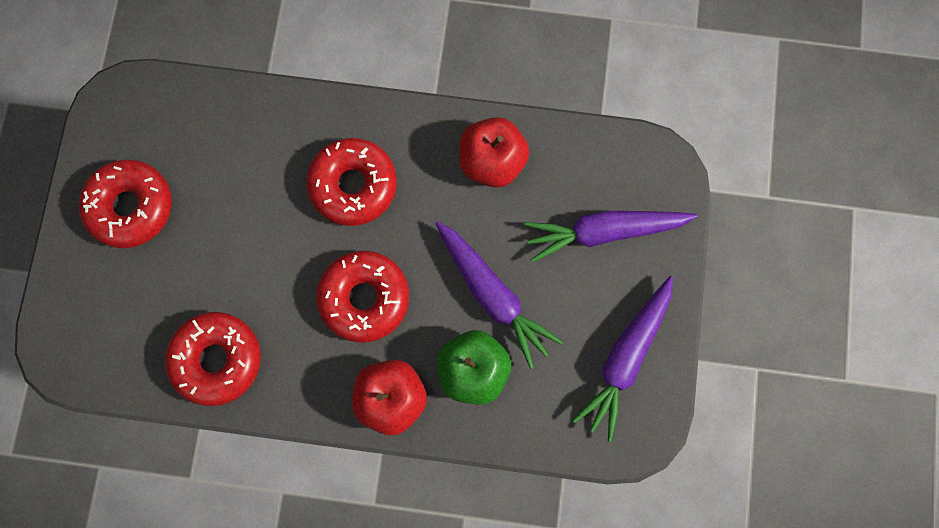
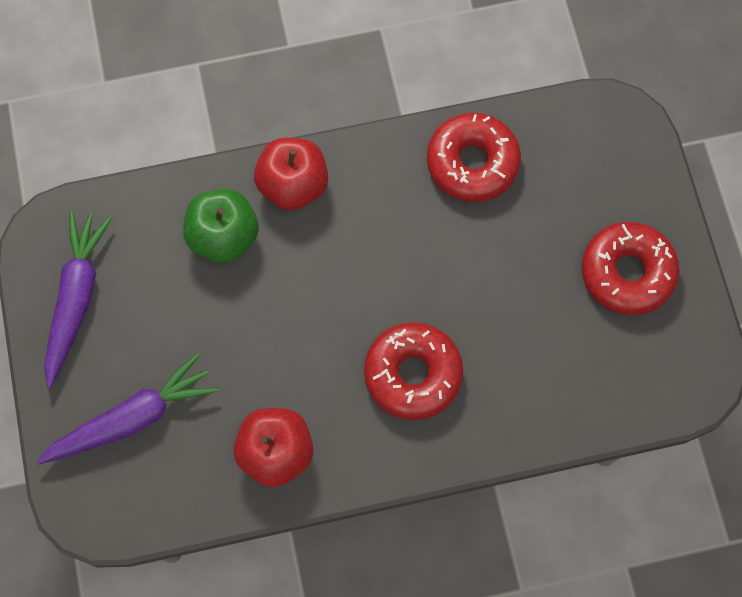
camera: 160 degrees right, 5 degrees down
(364, 298) = (355, 266): red donut -> none
(493, 295) = (228, 314): purple carrot -> none

